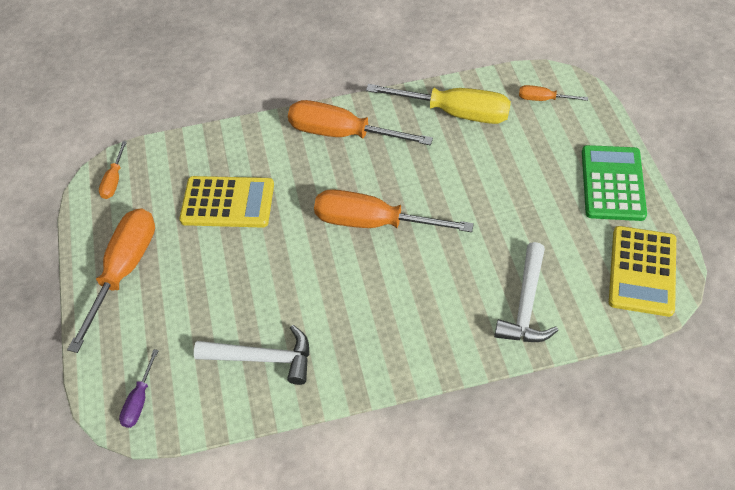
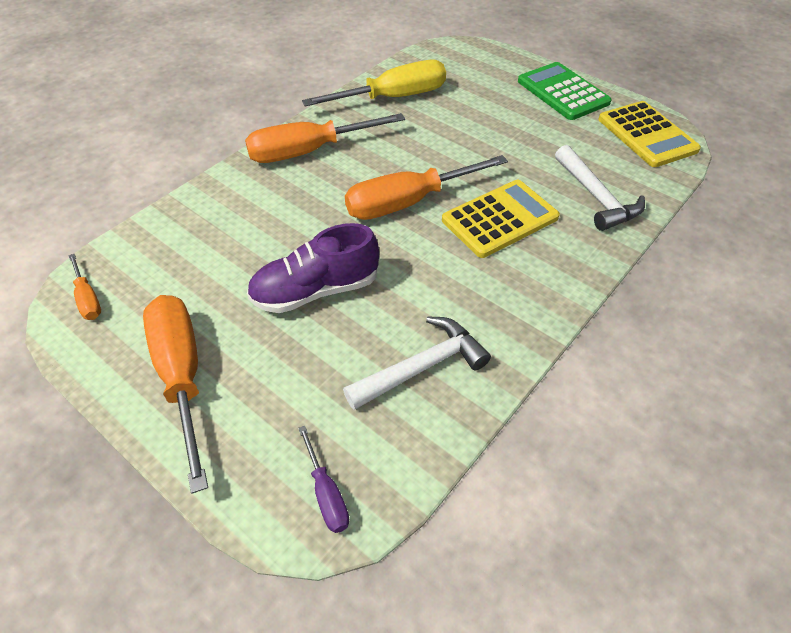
camera: 40 degrees left, 5 degrees down
(227, 202) = (246, 255): yellow calculator -> yellow calculator (500, 219)
(247, 258) = (315, 291): none -> purple shoe
(542, 99) = (452, 63): orange screwdriver -> none

